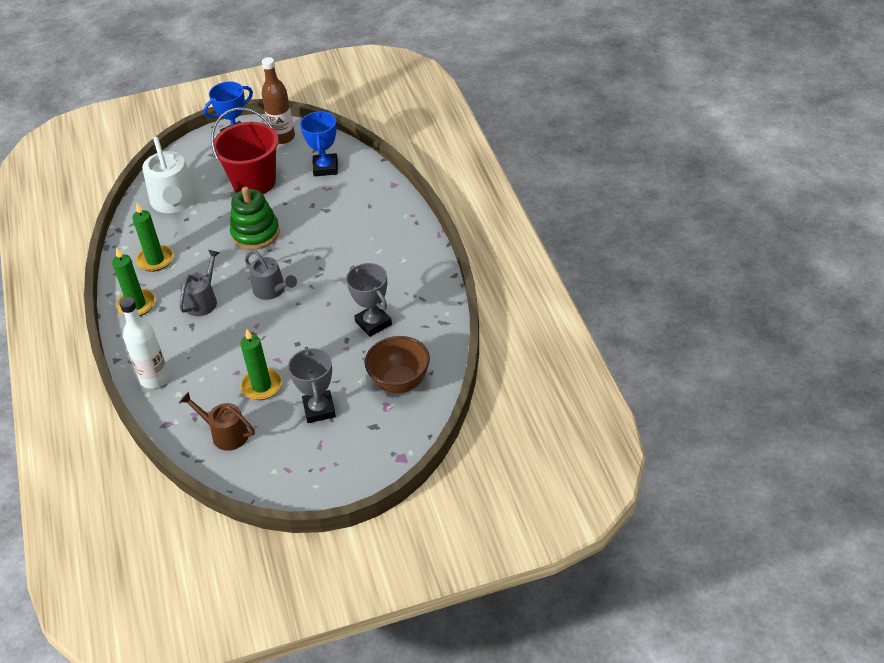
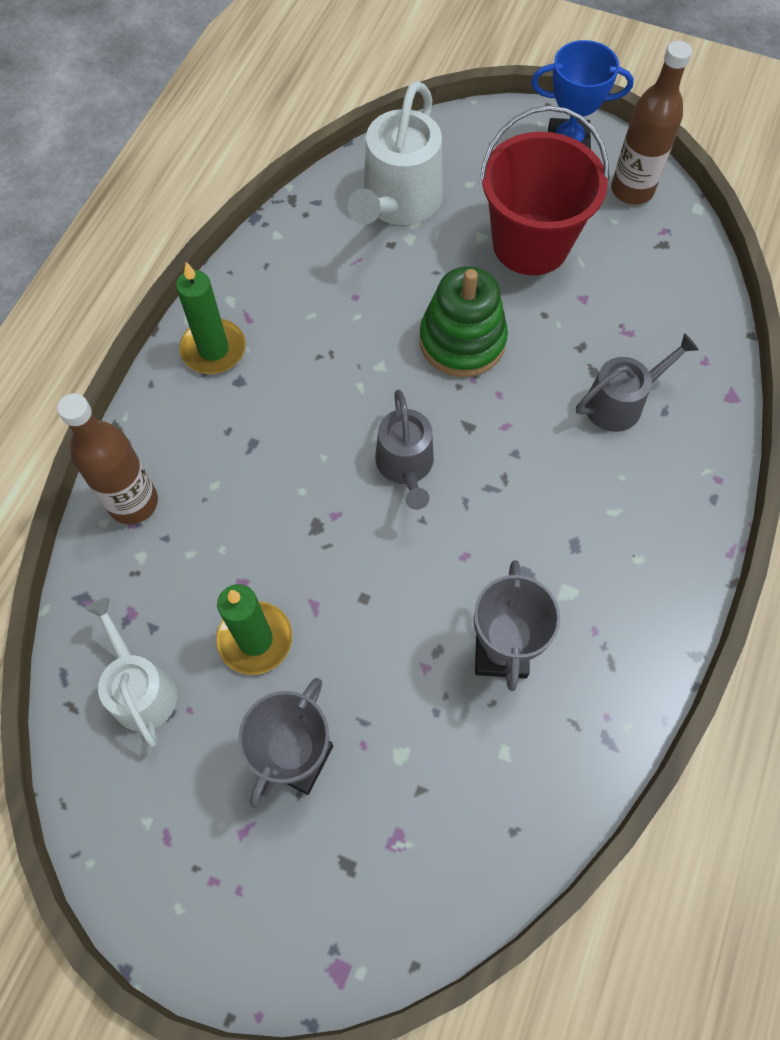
camera: 35 degrees right, 20 degrees up
(154, 379) = (133, 502): white bottle -> brown bottle
(155, 260) = (296, 288): green candle -> none
(203, 301) = (300, 410): grey watering can -> grey watering can (620, 402)
(226, 434) = (140, 689): brown watering can -> white watering can
(325, 168) = (652, 290): blue trophy -> none
(400, 382) = (452, 810): brown bowl -> none

